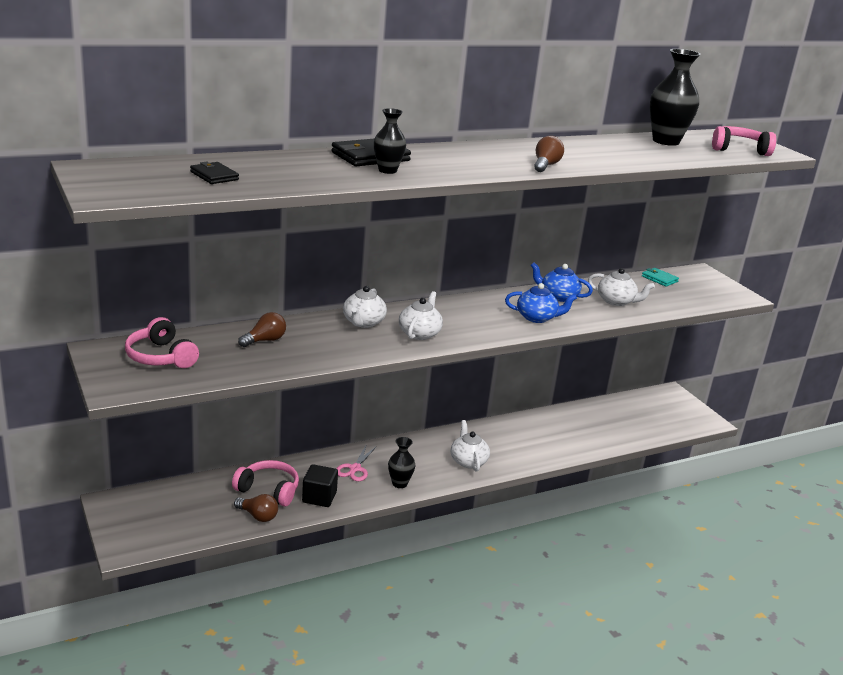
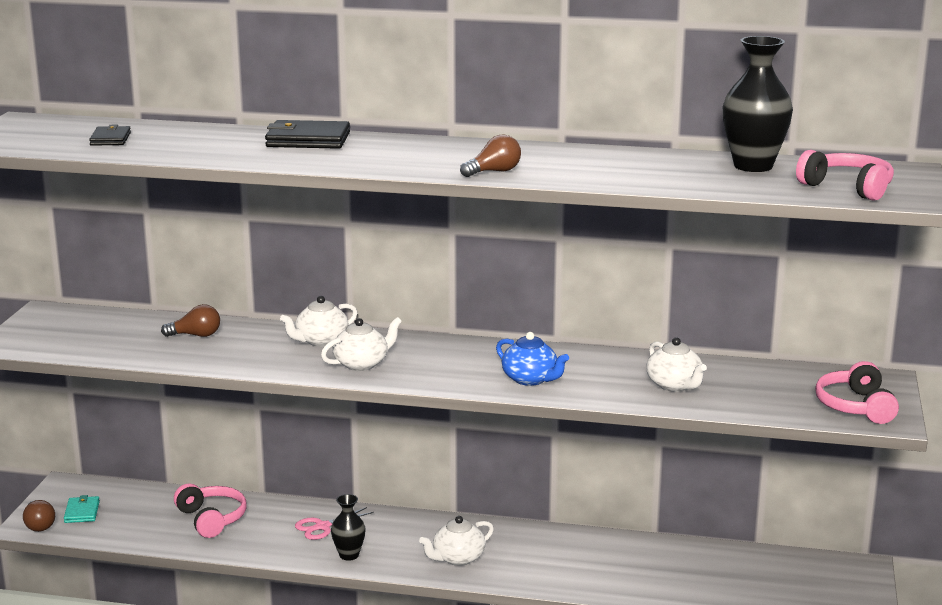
camera: 40 degrees right, 5 degrees down
(161, 357) = (83, 328): pink headphones -> pink headphones (855, 406)
(258, 516) = (171, 538): brown light bulb -> brown light bulb (39, 525)
(319, 497) = (250, 541): black cube -> none
(387, 170) = (291, 154): black vase -> none
(468, 461) = (457, 558): white teapot -> white teapot turned 150 degrees counterclockwise
(558, 296) = (603, 364): blue teapot -> none
(659, 279) = (794, 374): turquoise wallet -> turquoise wallet (82, 512)

